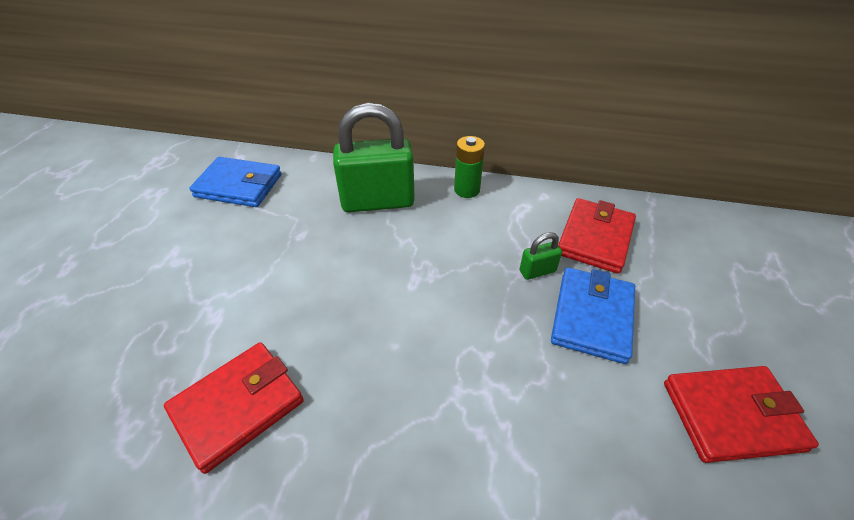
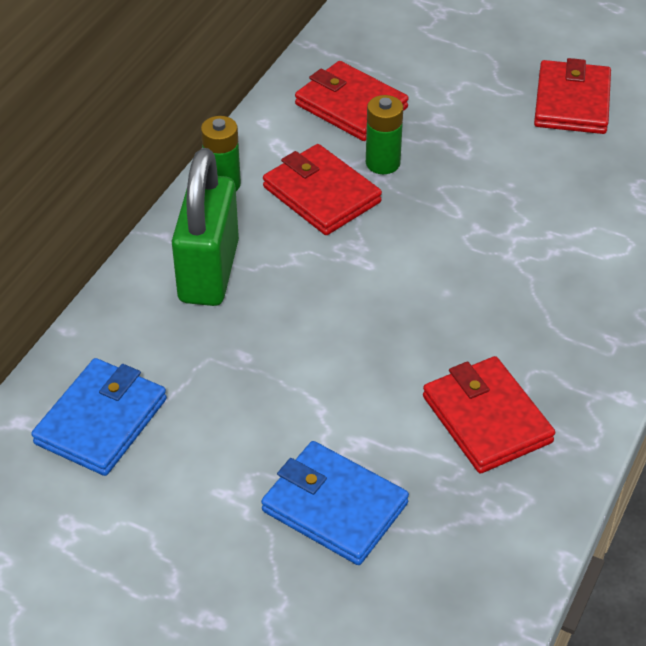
camera: 75 degrees left, 0 degrees up
(480, 241) = (321, 194): none -> red wallet
(537, 271) = (383, 163): green padlock -> green battery
(592, 317) = (454, 144): blue wallet -> blue wallet (334, 507)

